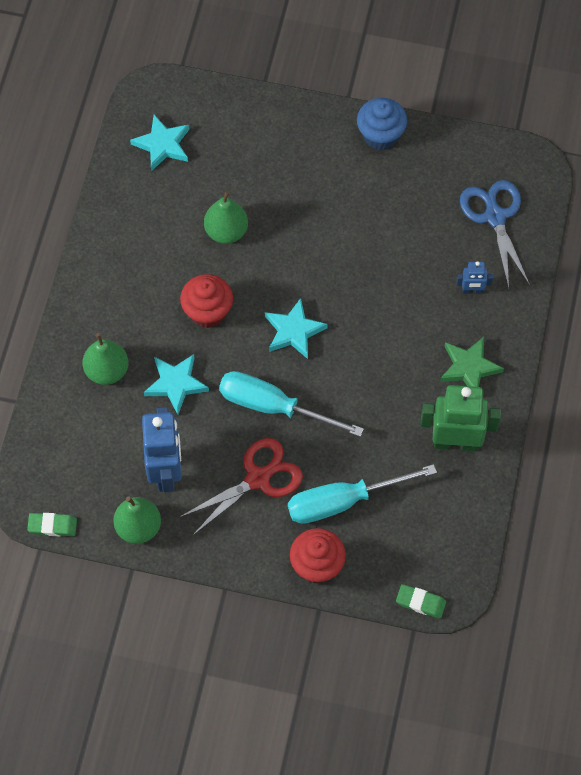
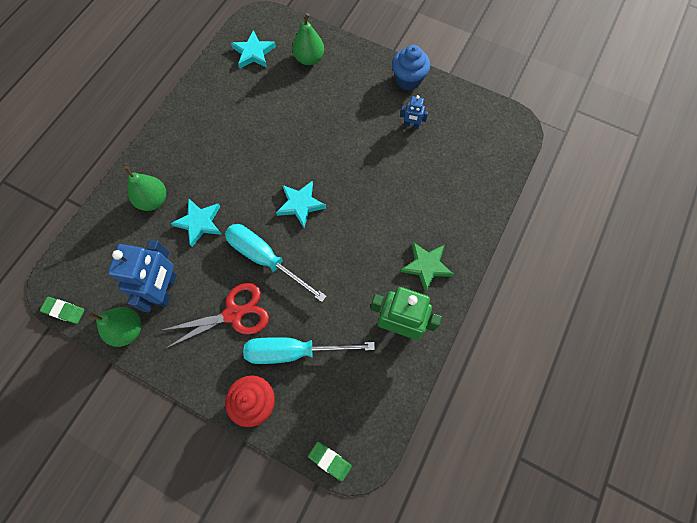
camera: 15 degrees right, 5 degrees up
(207, 312) = (242, 175): red cupcake -> none
(226, 231) = (276, 121): green pear -> green pear (309, 59)
(472, 290) = (444, 206): blue robot -> blue robot (411, 125)
(495, 217) = (476, 156): blue scissors -> none

